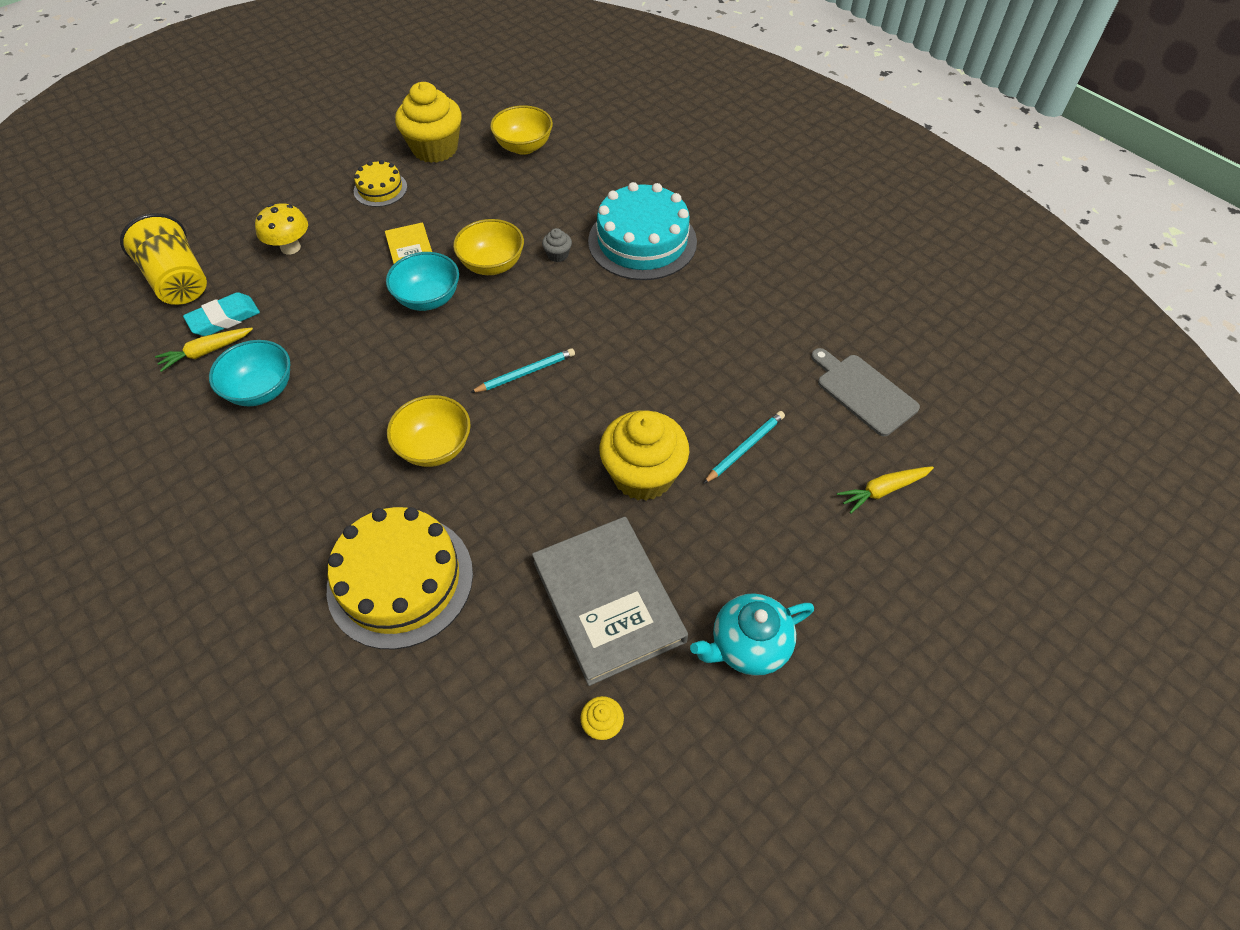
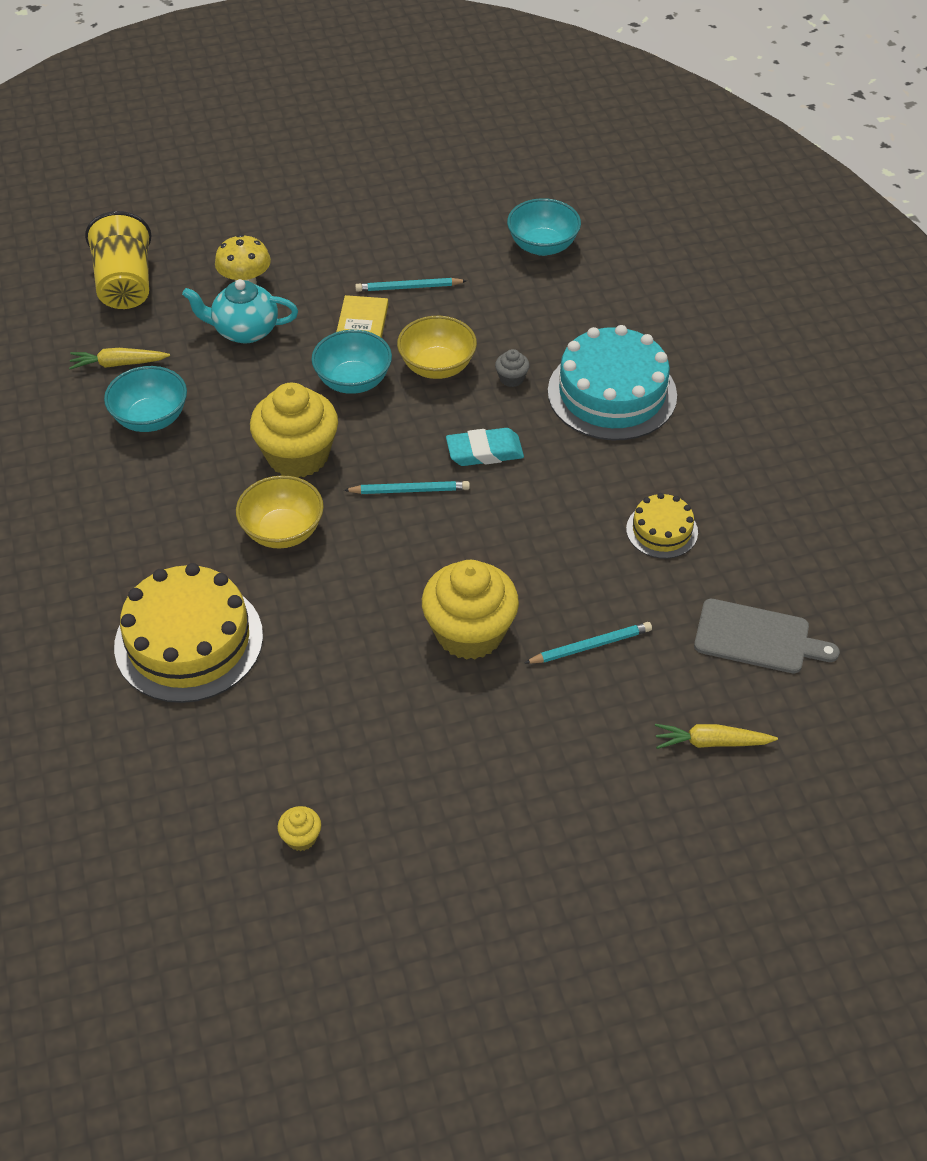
camera: 25 degrees right, 5 degrees down
(224, 318) = (150, 336): turquoise eraser -> turquoise eraser (484, 451)
(380, 189) = (365, 248): yellow cake -> yellow cake (662, 530)
(434, 209) = (408, 287): none -> turquoise pencil
(435, 148) = (445, 219): yellow cupcake -> yellow cupcake (298, 456)
(524, 147) = (542, 246): yellow bowl -> turquoise bowl
(608, 601) = (367, 735): grey book -> none
(748, 645) = (477, 828): turquoise teapot -> turquoise teapot (245, 331)
(863, 392) = (757, 637): grey cutting board -> grey cutting board turned 120 degrees clockwise

